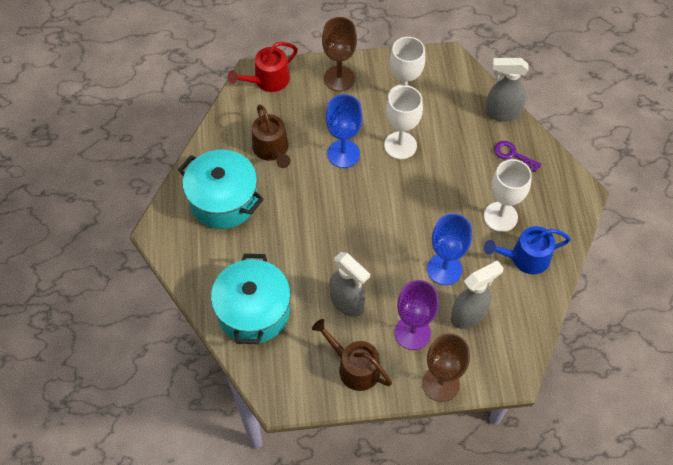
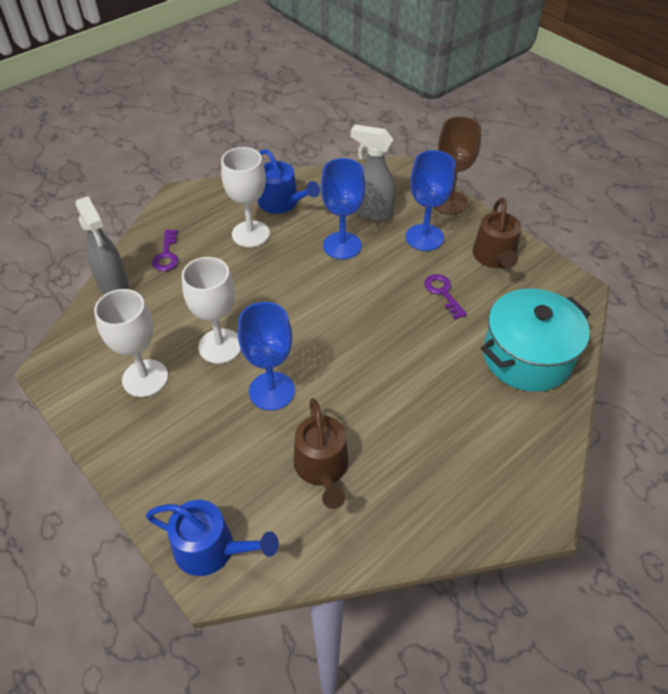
camera: 125 degrees left, 10 degrees down
(223, 200) = (435, 472): turquoise pot -> none
(268, 80) = (211, 549): red watering can -> blue watering can
(272, 149) = (322, 468): brown watering can -> brown watering can turned 135 degrees clockwise
(339, 78) = (154, 462): brown goblet -> none
(347, 302) = (442, 293): grey spray bottle -> purple key
(412, 332) = (424, 237): purple goblet -> blue goblet

